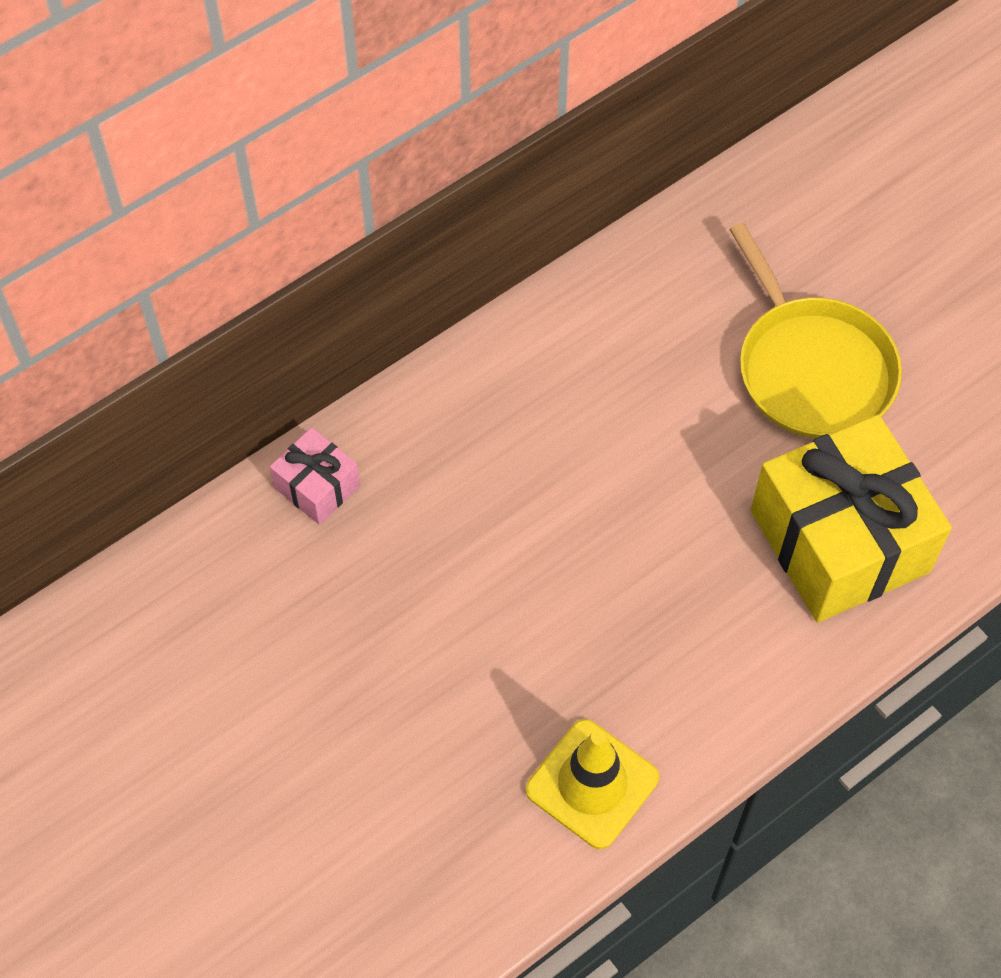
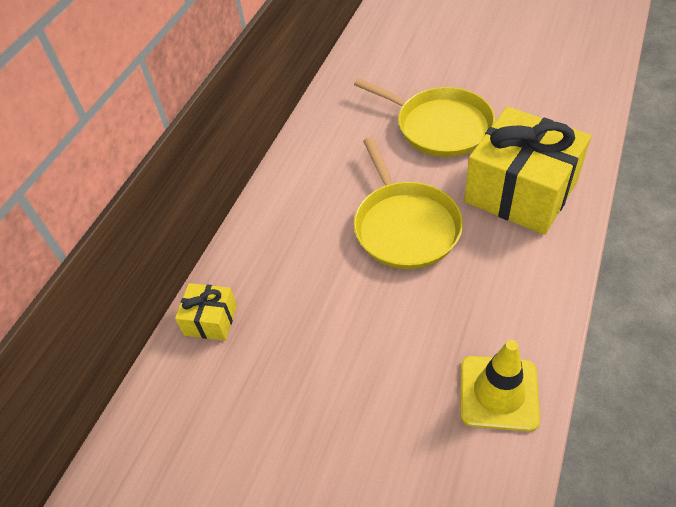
camera: 25 degrees left, 10 degrees down
(317, 487) = (210, 320): pink gift -> yellow gift
(645, 499) = (405, 226): none -> yellow pan

